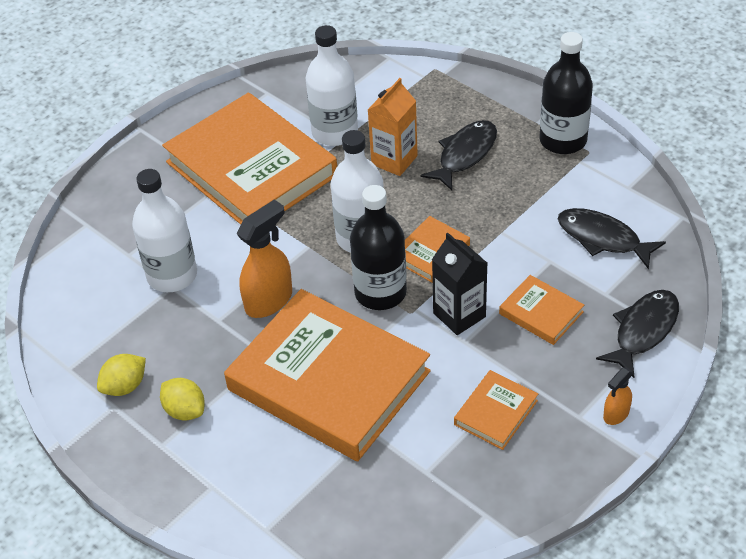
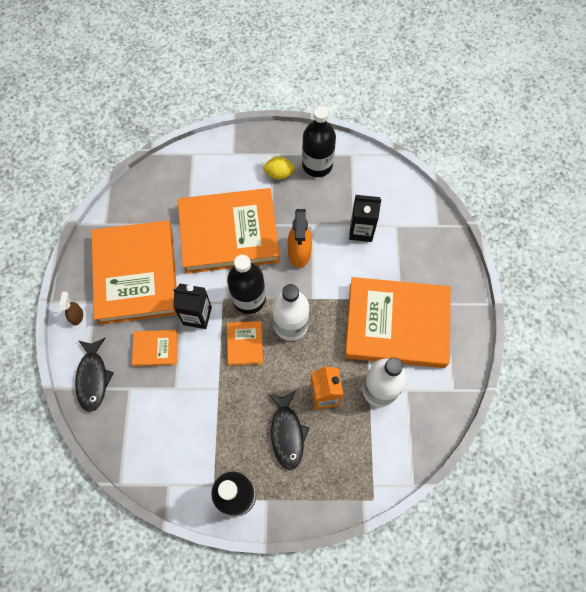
camera: 135 degrees right, 20 degrees up
(125, 386) = (317, 165): yellow lemon -> black bottle
(172, 275) = (361, 230): white bottle -> black carton
(495, 412) = (136, 275): orange book -> orange book, size x2.35
(603, 238) = (156, 428): black fish -> none
(616, 414) = (77, 316): orange spray bottle -> brown spray bottle

